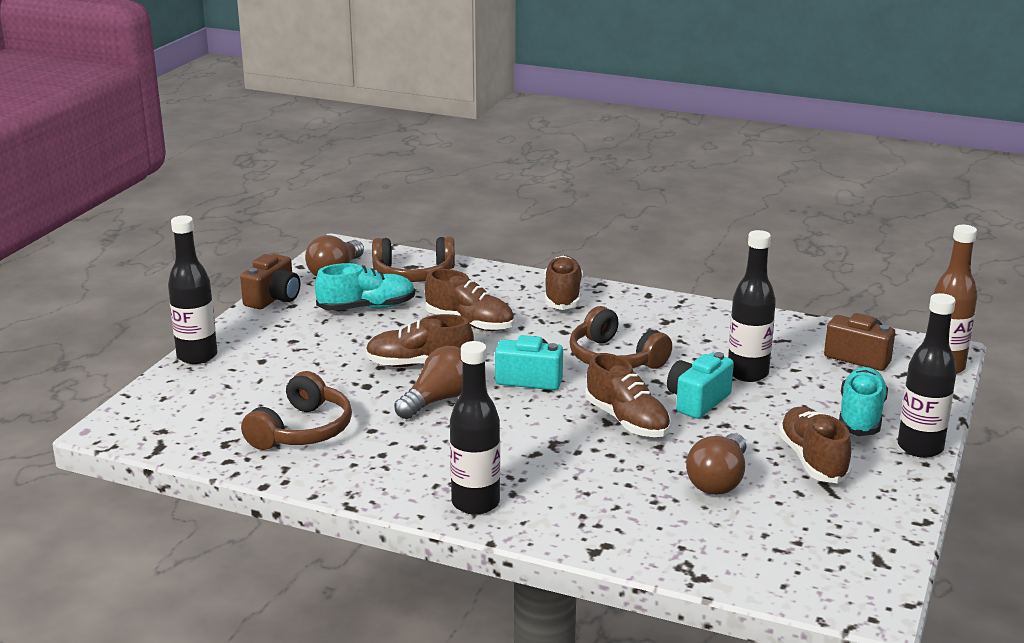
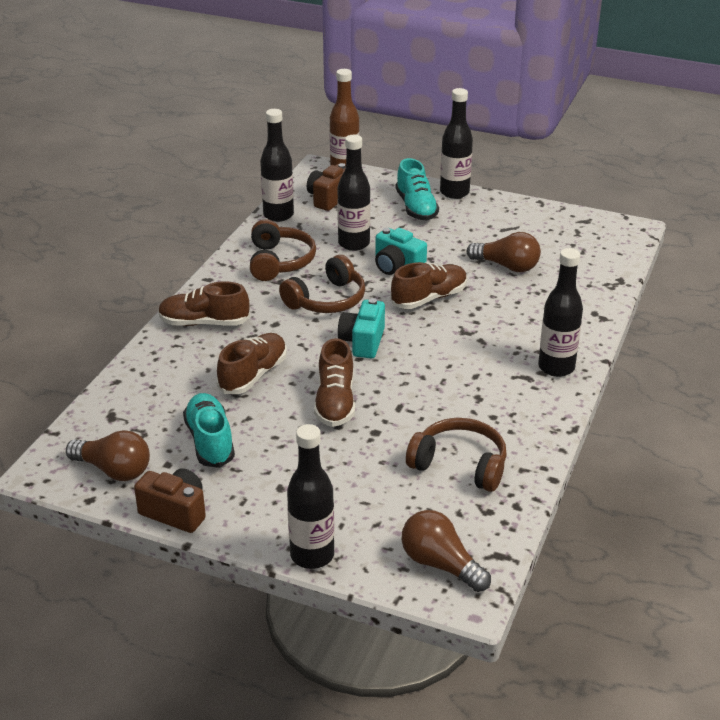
camera: 90 degrees left, 10 degrees up
(413, 274) = (133, 413): brown headphones -> brown headphones (279, 261)
(438, 400) = (401, 389): brown light bulb -> brown light bulb (440, 564)
(803, 327) = (278, 215): none -> black bottle
(812, 460) = (475, 230): brown shoe -> none
(860, 417) = (416, 207): turquoise shoe -> turquoise shoe turned 120 degrees counterclockwise

